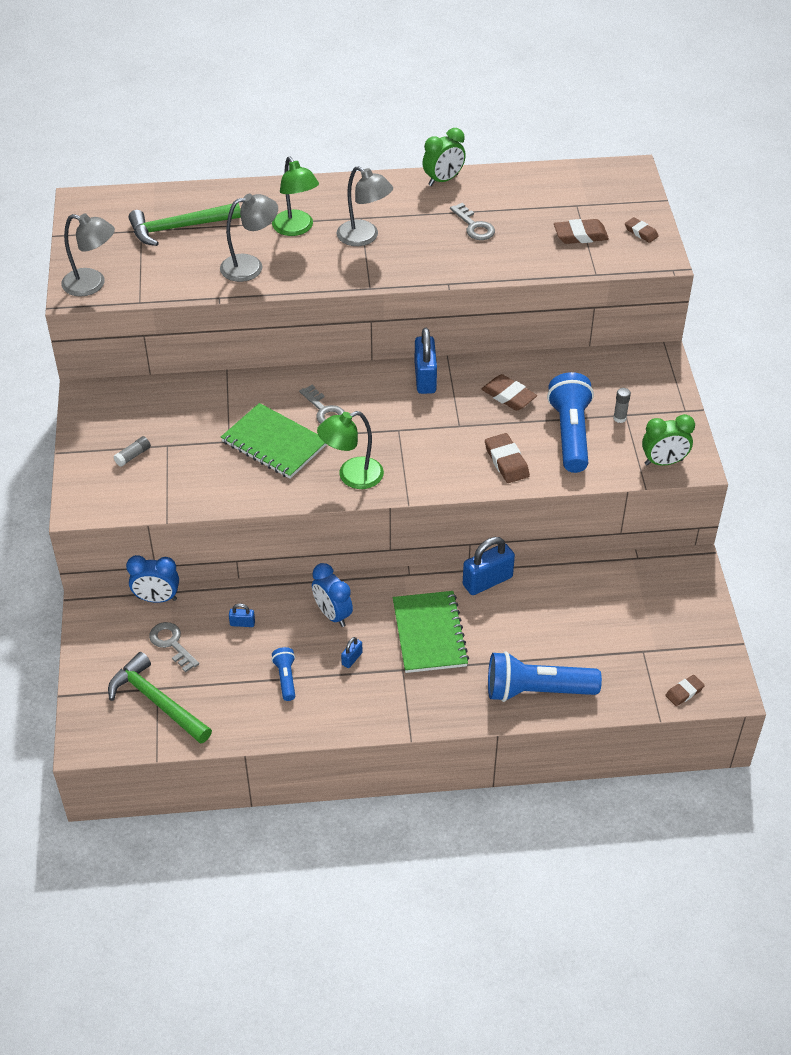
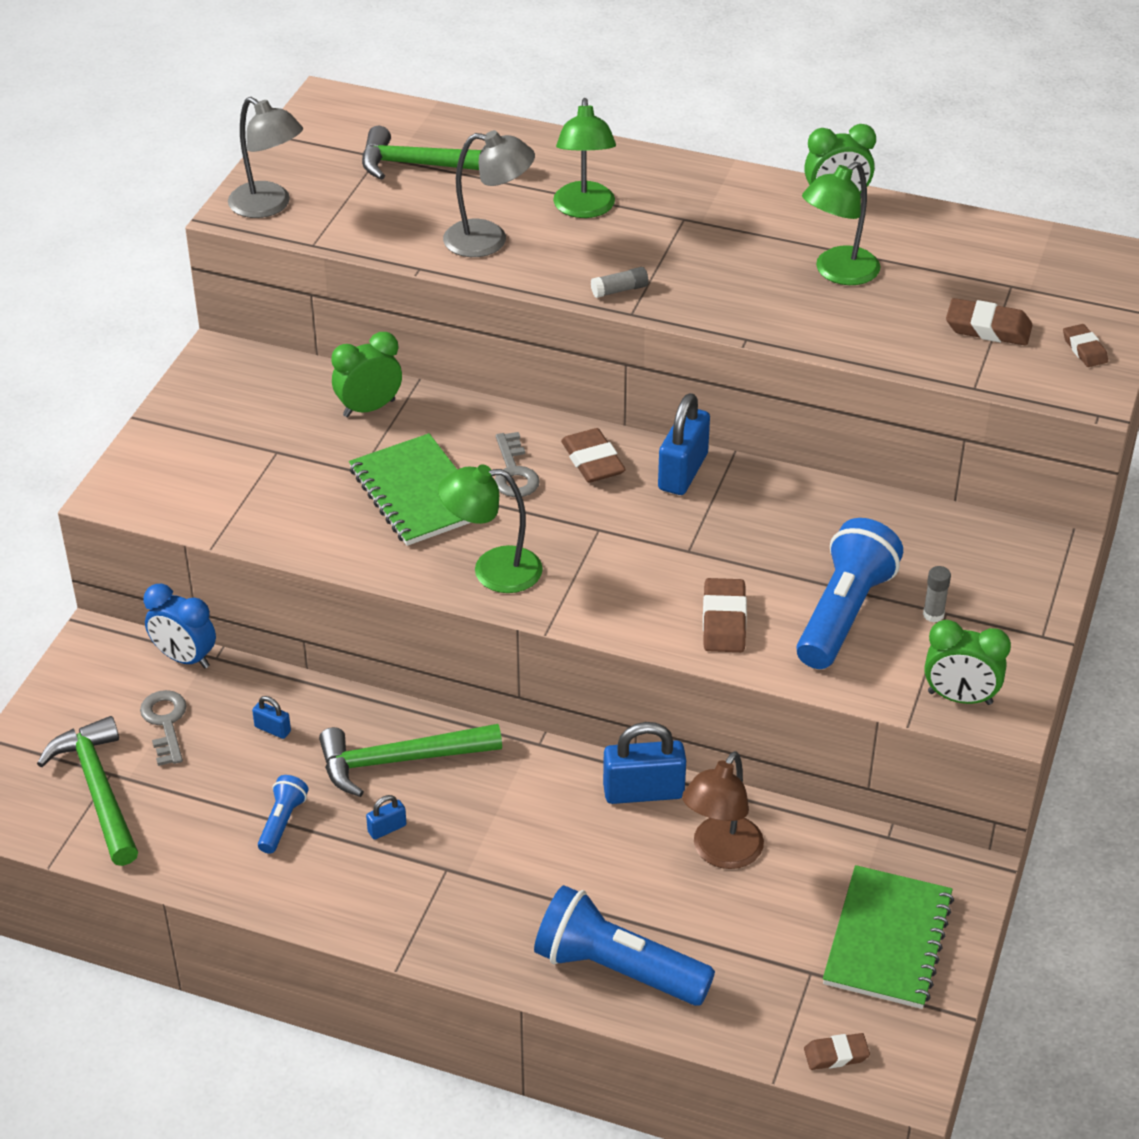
camera: 25 degrees right, 5 degrees down
(133, 456) = (224, 451): grey glue stick -> grey glue stick (619, 290)
(207, 398) = (369, 408): none -> green clock
(332, 614) = (399, 760): blue clock -> green hammer
(364, 237) = (670, 246): grey lamp -> none
(429, 633) = (515, 834): green notebook -> green notebook (888, 940)
(474, 226) = (837, 273): grey key -> green lamp
(508, 396) = (787, 532): brown eraser -> brown eraser (593, 461)
(553, 601) = (721, 853): none -> brown lamp

